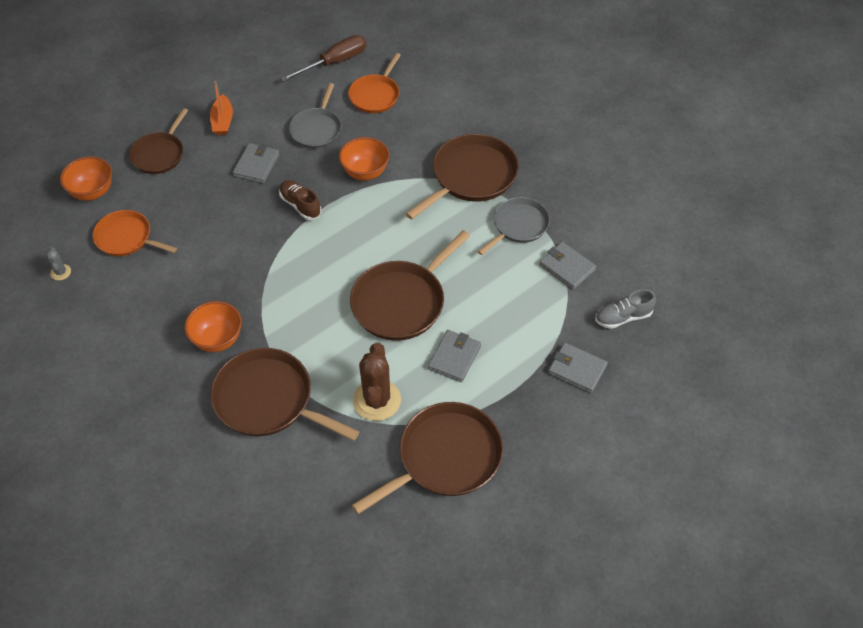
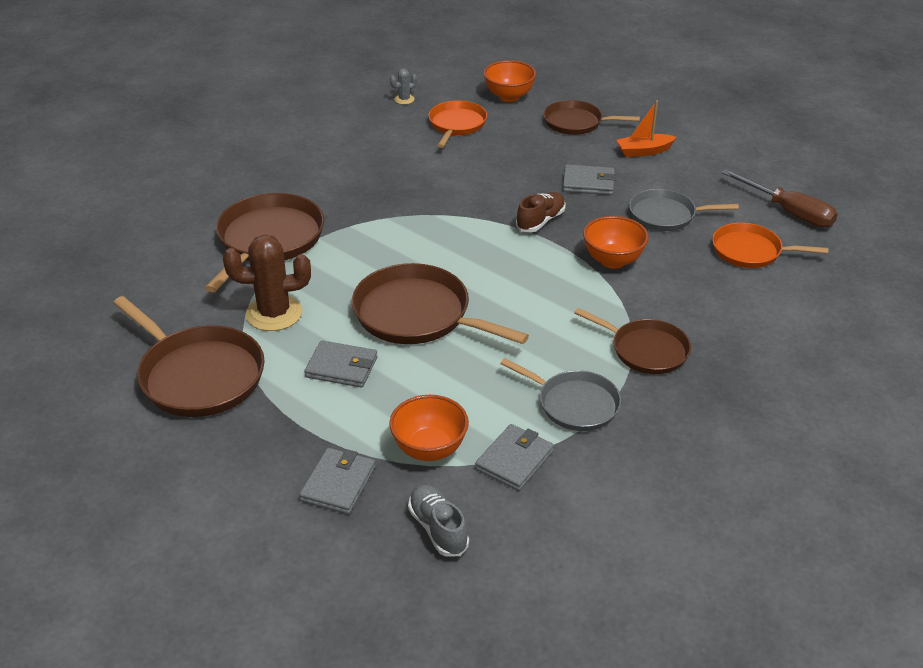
camera: 80 degrees right, 15 degrees down
(217, 339) = (340, 197): orange bowl -> orange bowl (429, 449)
(471, 177) = (645, 350): brown pan -> brown pan, size x0.63

